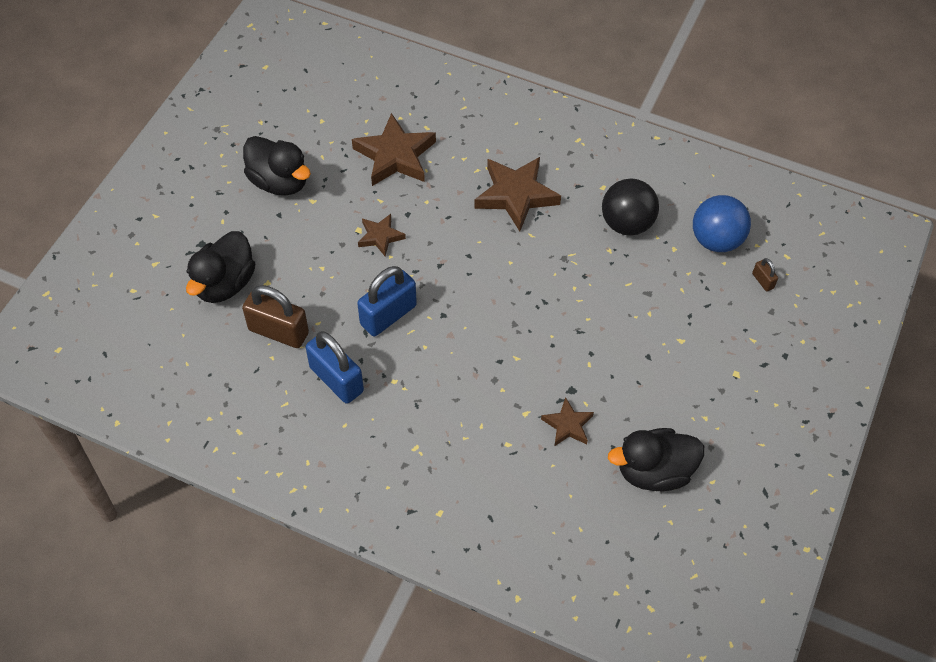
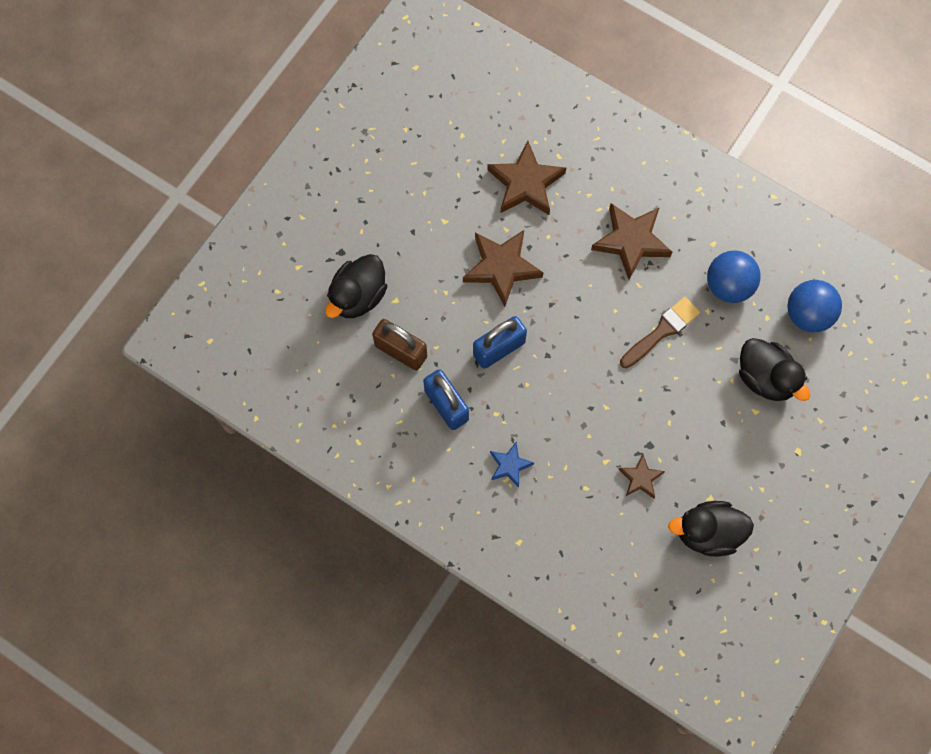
camera: 10 degrees right, 15 degrees up
(279, 182) = (416, 197): black duck -> black duck (765, 378)
(380, 236) = (501, 267): brown star -> brown star, size x1.83
(417, 432) = (510, 465): none -> blue star
(564, 275) = (662, 331): none -> brown brush
(627, 224) = (728, 285): black ball -> blue ball
(763, 281) = (842, 362): brown padlock -> none

